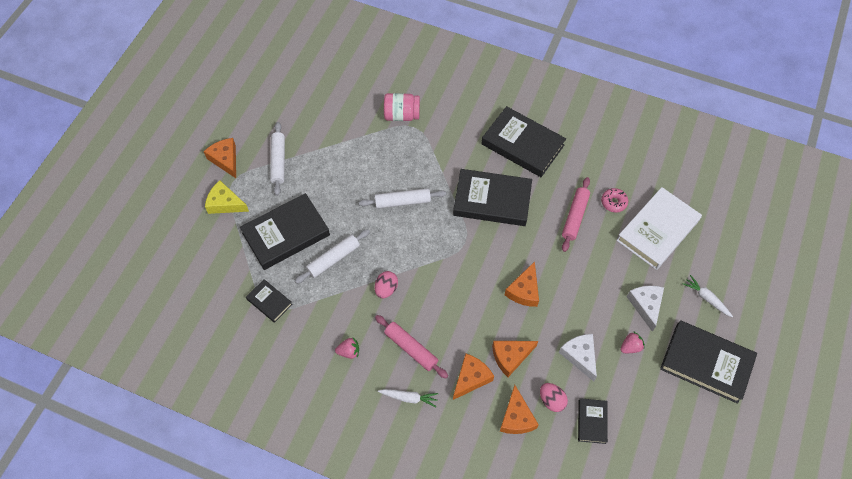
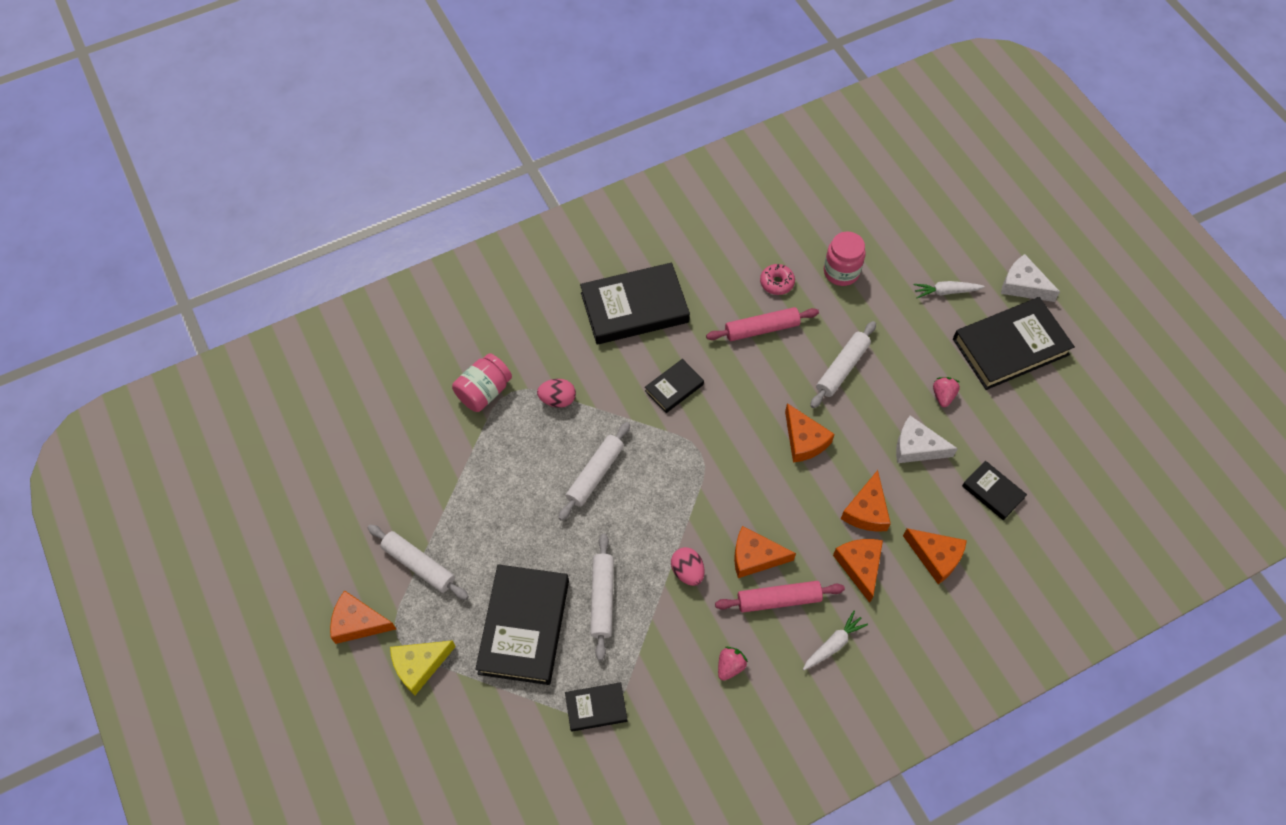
camera: 50 degrees left, 0 degrees up
(426, 317) = (755, 557): none -> orange cheese
(492, 200) = (674, 388): black book -> black book, size x0.51
(551, 400) = (943, 510): pink egg -> pink egg (557, 399)
(574, 217) = (762, 329): pink rolling pin -> pink rolling pin turned 75 degrees counterclockwise
(592, 277) = (842, 368): none -> white rolling pin
(646, 305) = (911, 347): white cheese -> white cheese (1023, 285)
(657, 231) = (841, 272): white book -> pink jar

